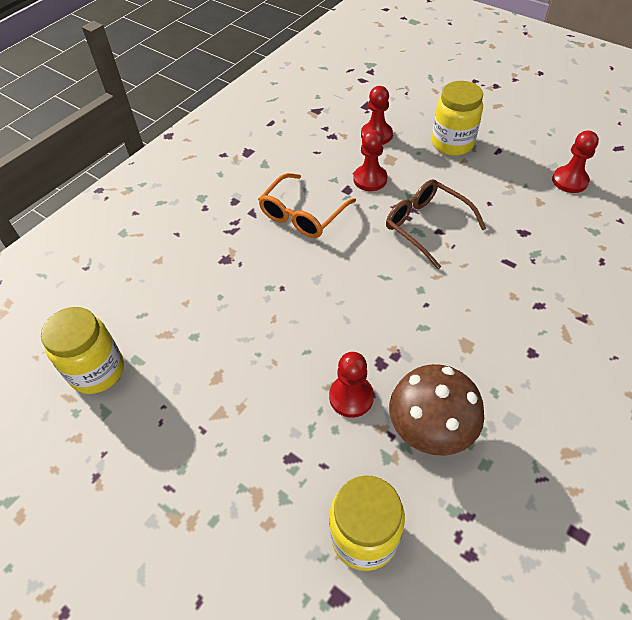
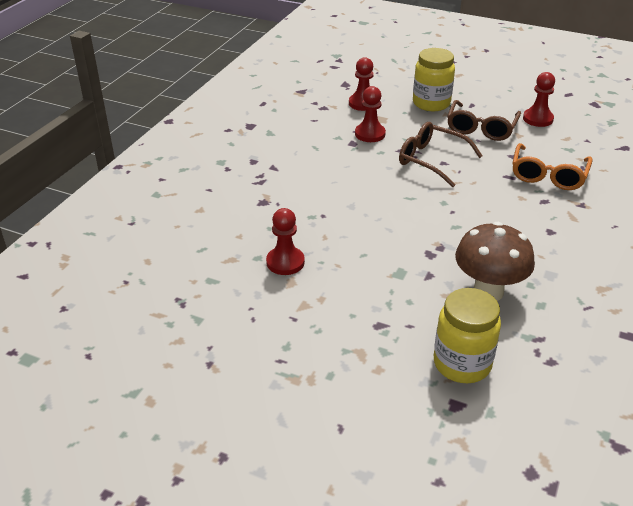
camera: 15 degrees left, 15 degrees down
(97, 371) = (177, 292): yellow jar -> none
(302, 215) = (320, 164): orange glasses -> orange glasses (548, 175)
(351, 397) = (414, 279): red pawn -> red pawn (285, 262)
(498, 186) = (481, 128): none -> brown glasses

